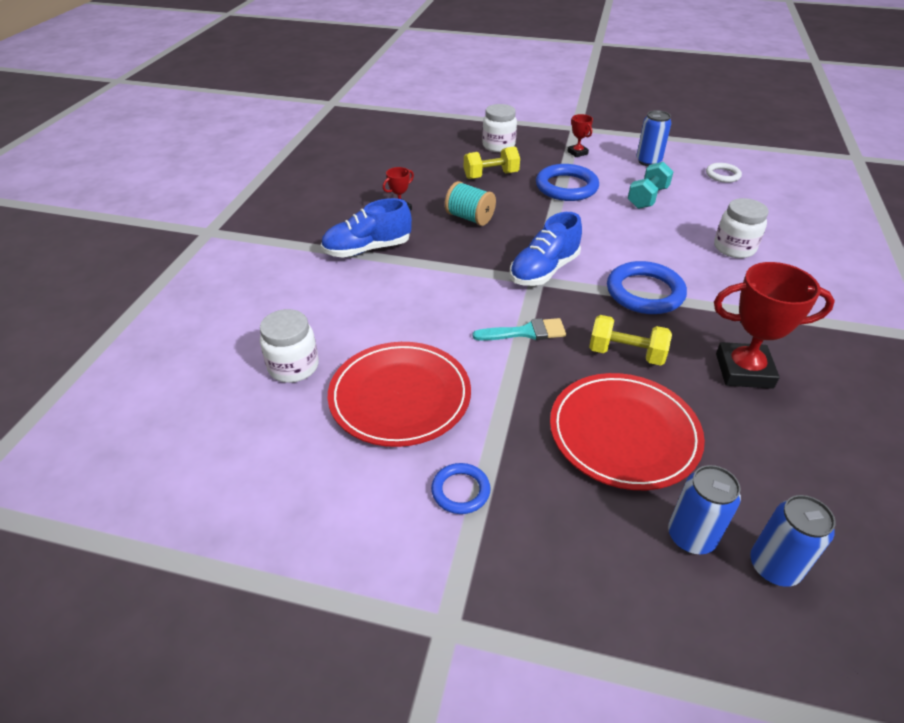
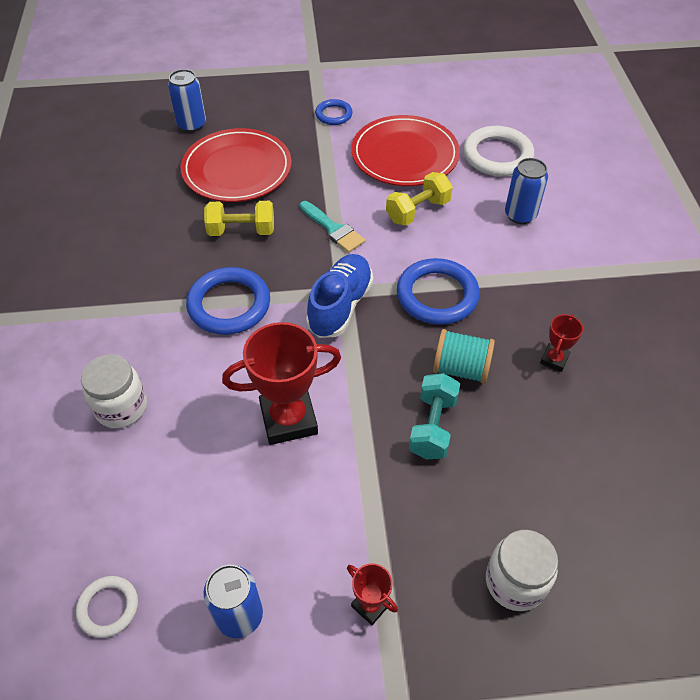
camera: 160 degrees right, 10 degrees up
(293, 367) = (497, 155): white jar -> white ring
(367, 249) = (539, 284): blue shoe -> none
(491, 175) = (482, 478): yellow dumbbell -> yellow dumbbell (418, 211)
(525, 332) = (333, 229): turquoise brush -> turquoise brush turned 105 degrees counterclockwise
(566, 187) = (360, 482): blue ring -> blue ring (437, 295)
(647, 198) = (235, 491): turquoise dumbbell -> turquoise dumbbell (432, 426)
(744, 371) = (140, 240): red trophy -> red trophy (288, 419)
(774, 567) = (145, 122): blue can -> blue can (520, 215)

